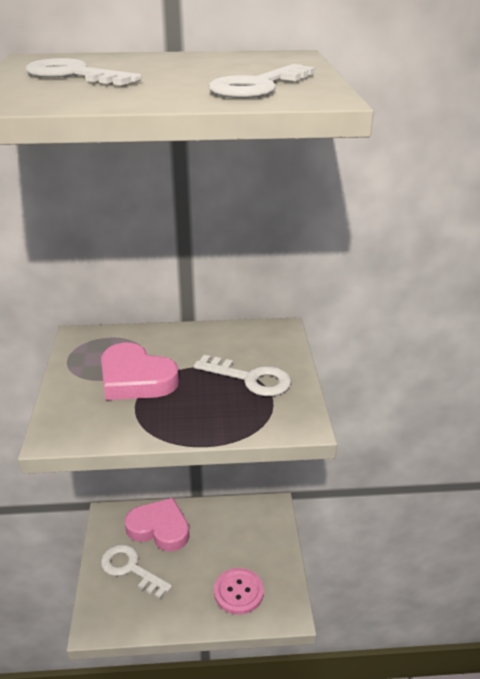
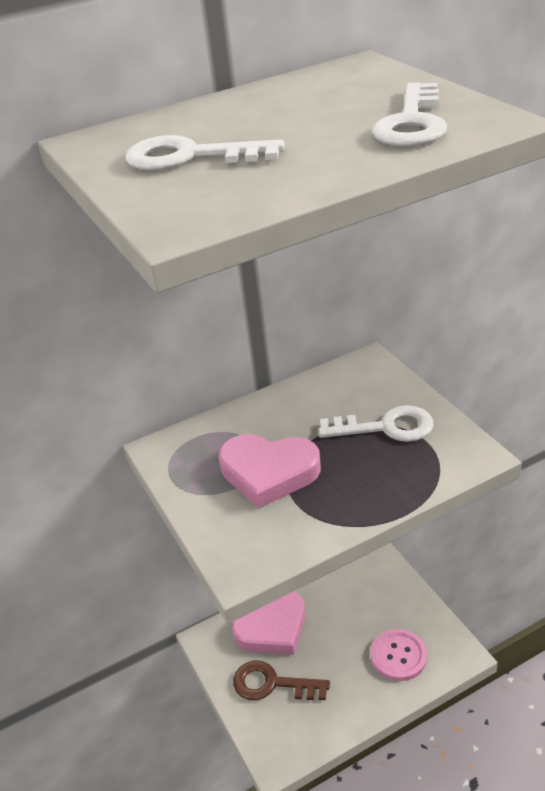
camera: 20 degrees left, 5 degrees up
(130, 569) = (272, 684): white key -> brown key
(159, 528) = (273, 628): pink heart -> pink heart turned 150 degrees clockwise

